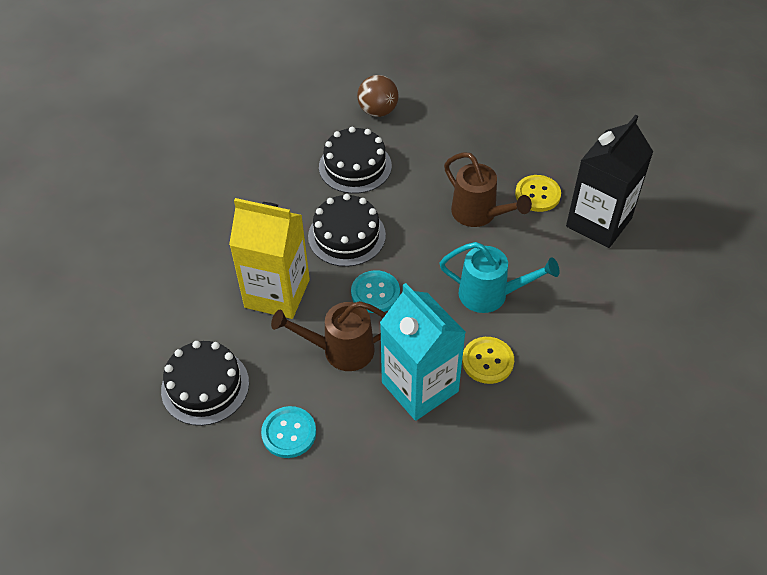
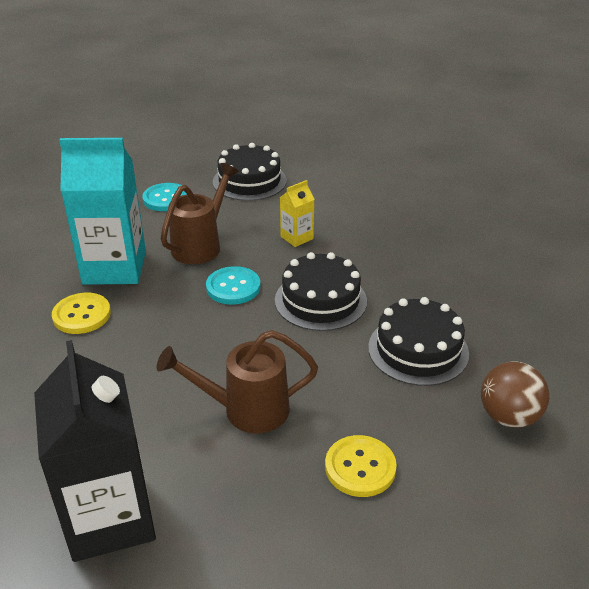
camera: 125 degrees right, 15 degrees down
(277, 293) = (297, 238): yellow carton -> yellow carton, size x0.46
(490, 295) = (139, 356): turquoise watering can -> none
(537, 194) = (218, 486): yellow button -> yellow button (360, 467)

